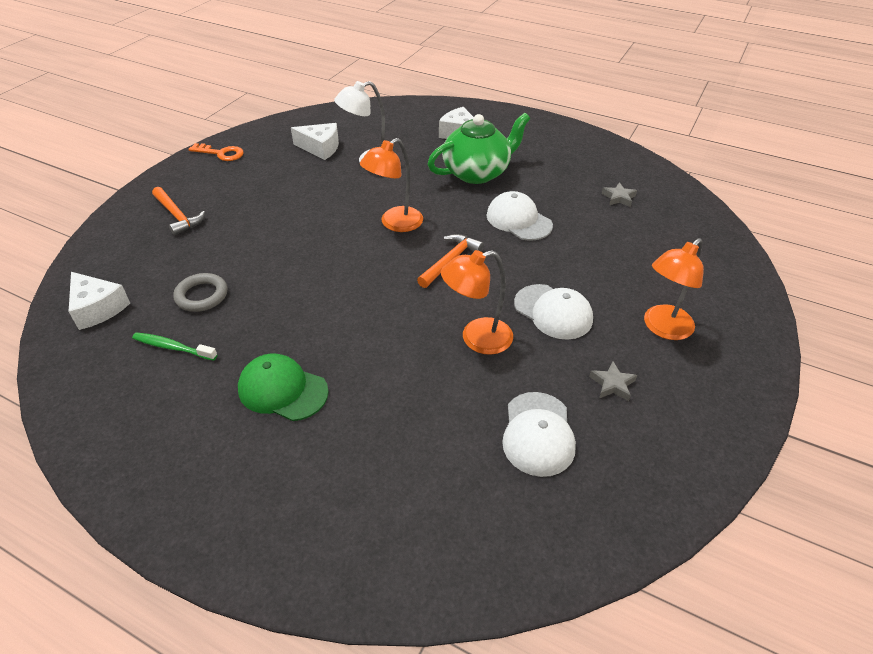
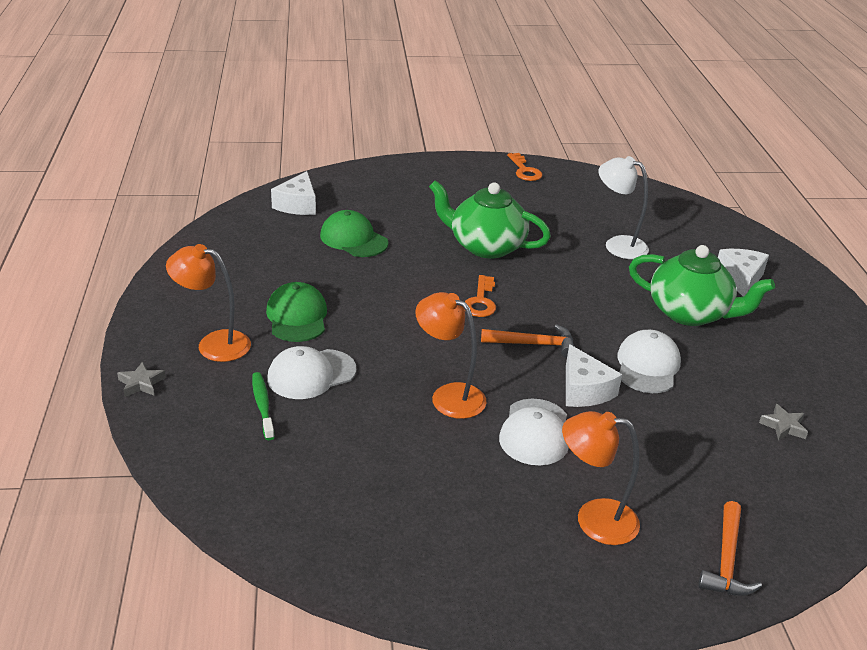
camera: 55 degrees right, 10 degrees down
(173, 347) = (292, 251): green toothbrush -> green toothbrush (262, 405)
(177, 216) = (425, 188): orange hammer -> orange hammer (726, 560)
(202, 295) = (353, 239): grey ring -> green cap
(301, 224) = (486, 246): none -> green teapot
(320, 148) = (600, 212): white cheese -> white cheese (584, 390)
(371, 262) = (480, 301): none -> orange key
(394, 223) = (547, 294): orange lamp -> orange lamp (213, 344)
(538, 434) = (370, 470): white cap -> white cap (311, 374)
(612, 384) = (475, 502): grey star -> grey star (141, 383)

